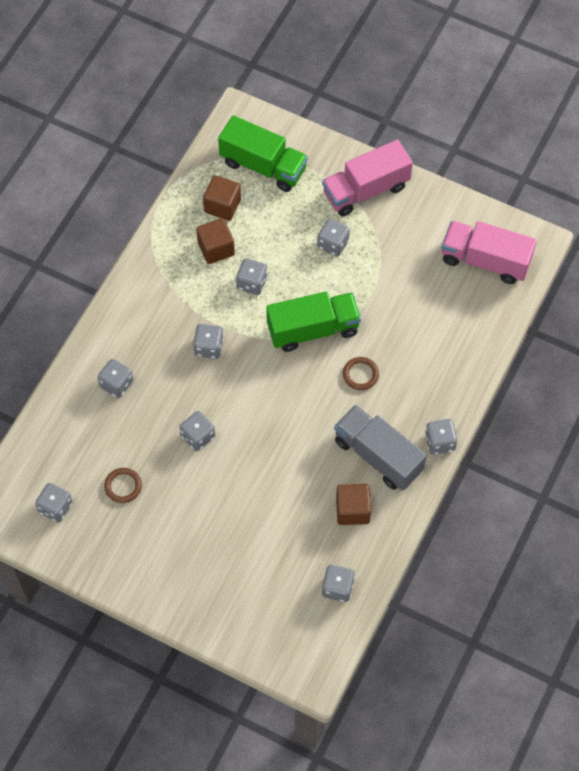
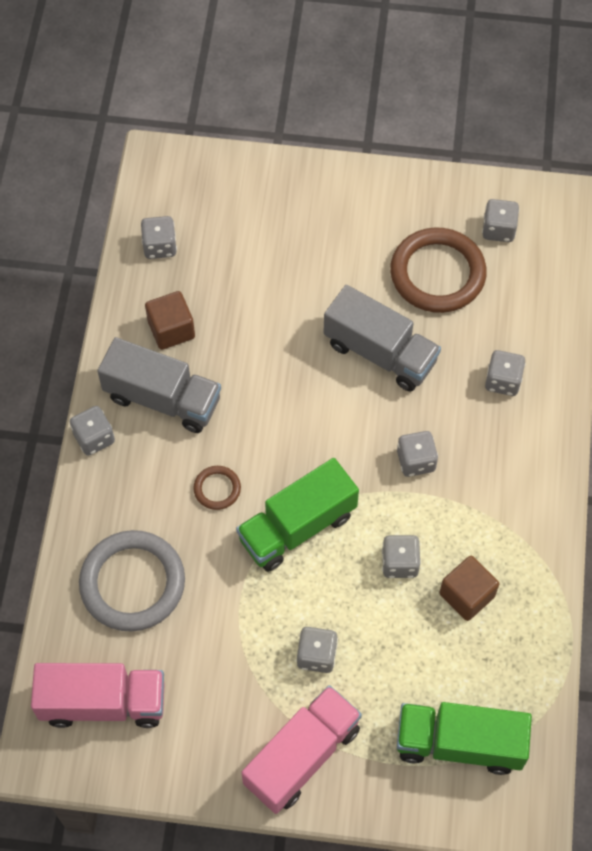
camera: 160 degrees right, 0 degrees up
(123, 486) = (437, 274): brown ring -> brown ring, size x2.17
(198, 436) = (380, 353): grey dice -> grey truck
(222, 205) = (487, 661): brown cube -> none
(442, 329) = (132, 583): none -> grey ring

